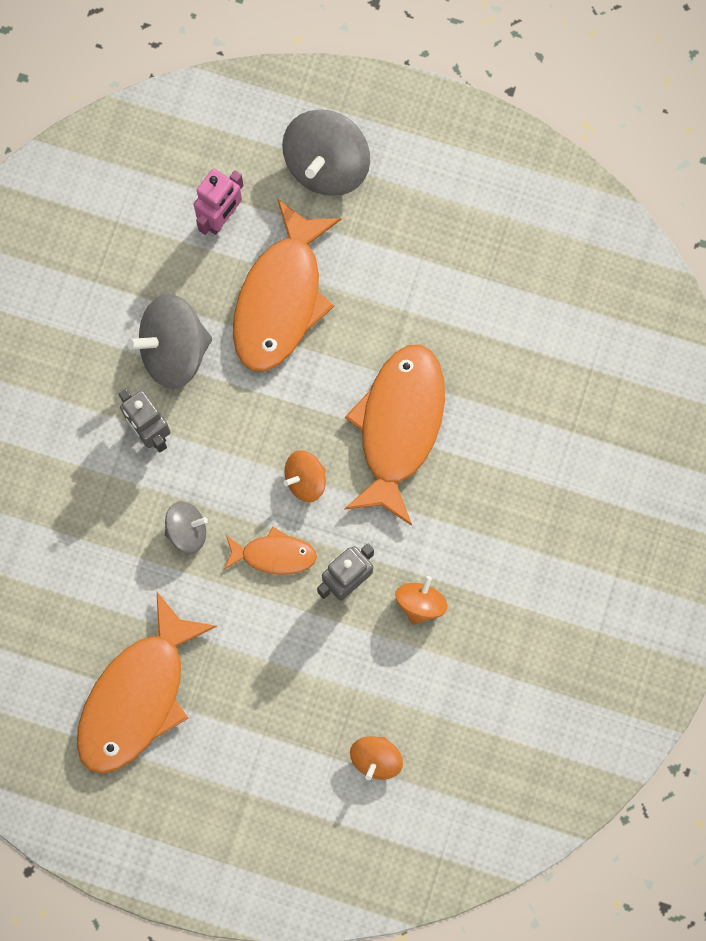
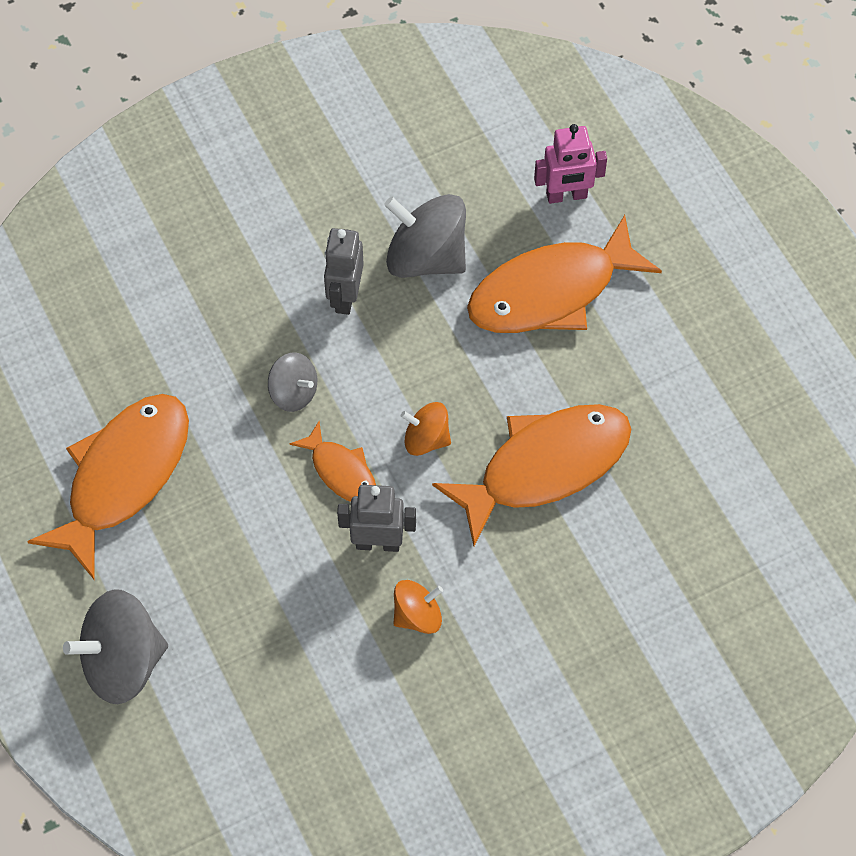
camera: 45 degrees right, 15 degrees down
(138, 696) = (123, 477): orange fish -> orange fish turned 135 degrees clockwise
(326, 166) = (692, 228): grey spinning top -> grey spinning top (123, 662)
(376, 759) = (252, 700): orange spinning top -> none

